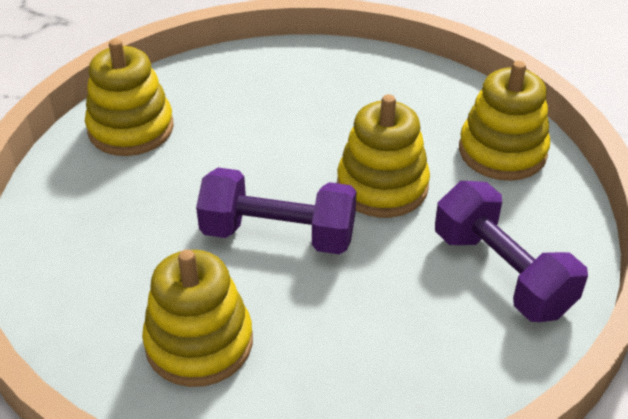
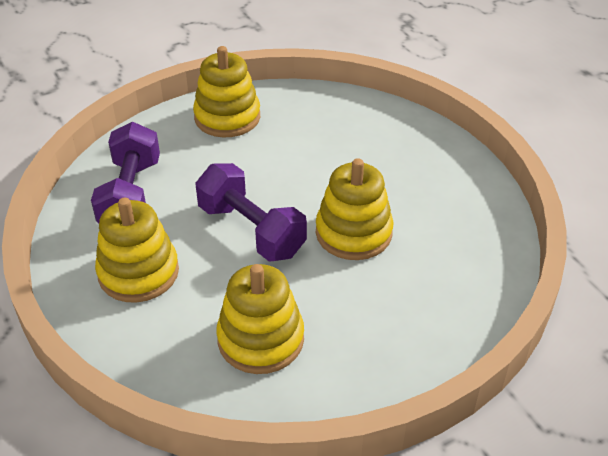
camera: 35 degrees right, 0 degrees up
(501, 273) = (376, 335): purple dumbbell -> purple dumbbell (131, 195)
(502, 151) = (470, 251): yellow stacking toy -> yellow stacking toy (260, 339)

